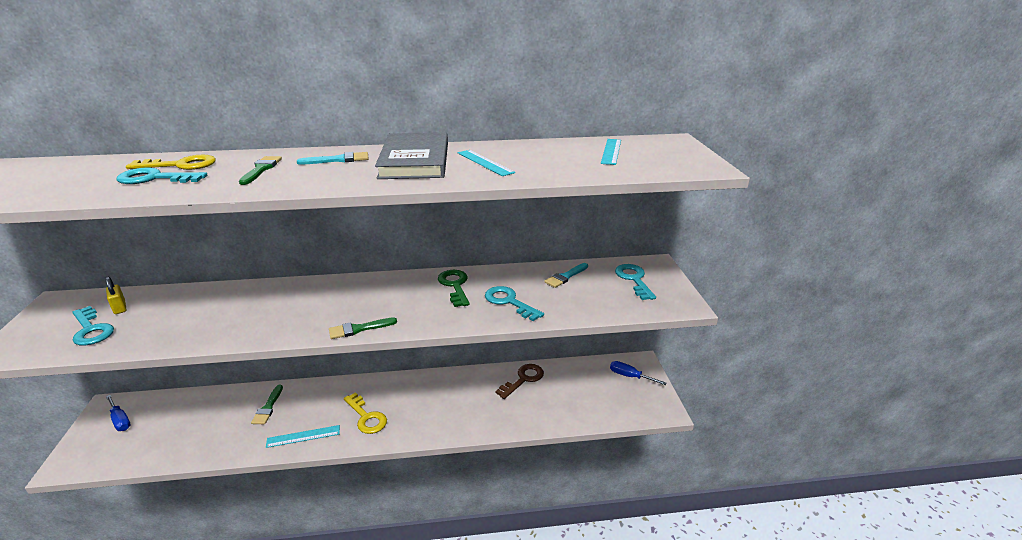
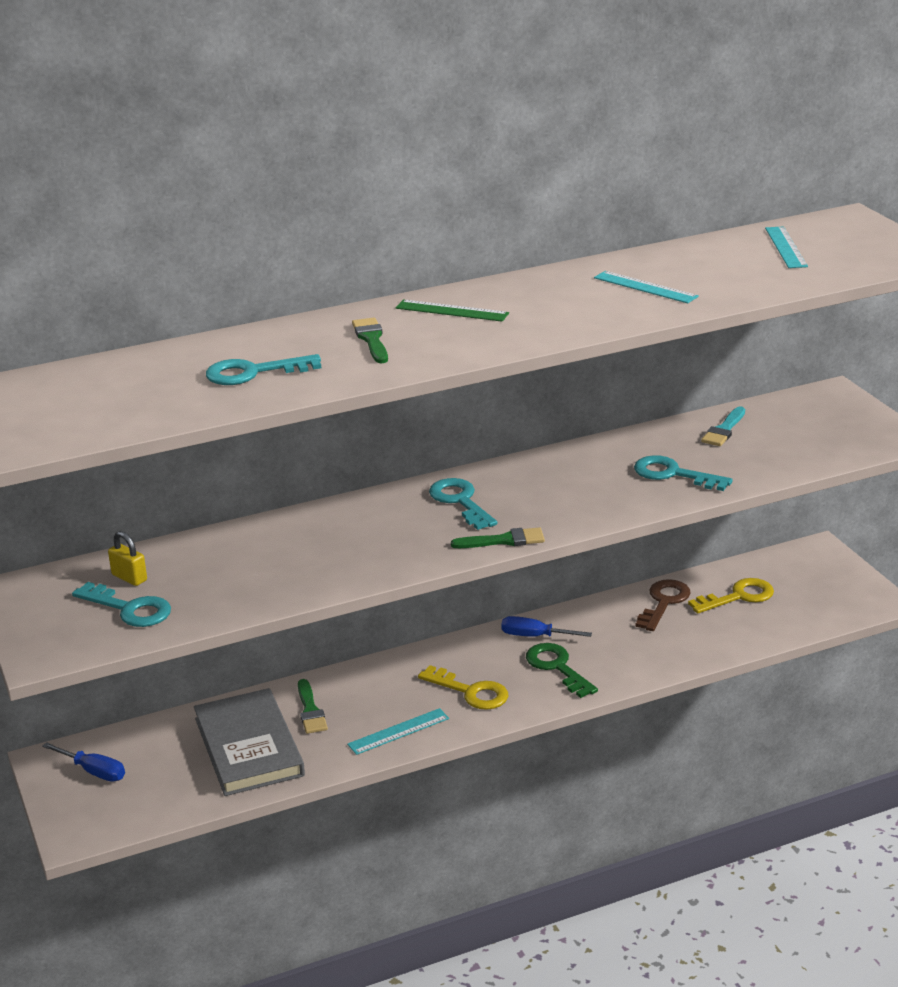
camera: 15 degrees left, 0 degrees up
(180, 165) = (251, 350): yellow key -> yellow key (738, 597)
(338, 160) = (451, 311): turquoise brush -> green ruler
(358, 329) = (504, 540): green brush -> green brush turned 150 degrees counterclockwise
(415, 160) = (553, 297): grey book -> grey book (249, 747)
(455, 286) = (582, 467): green key -> green key (557, 667)
(630, 376) = (813, 570): blue screwdriver -> blue screwdriver (535, 636)
(634, 279) = (817, 418): turquoise key -> turquoise key (460, 501)

